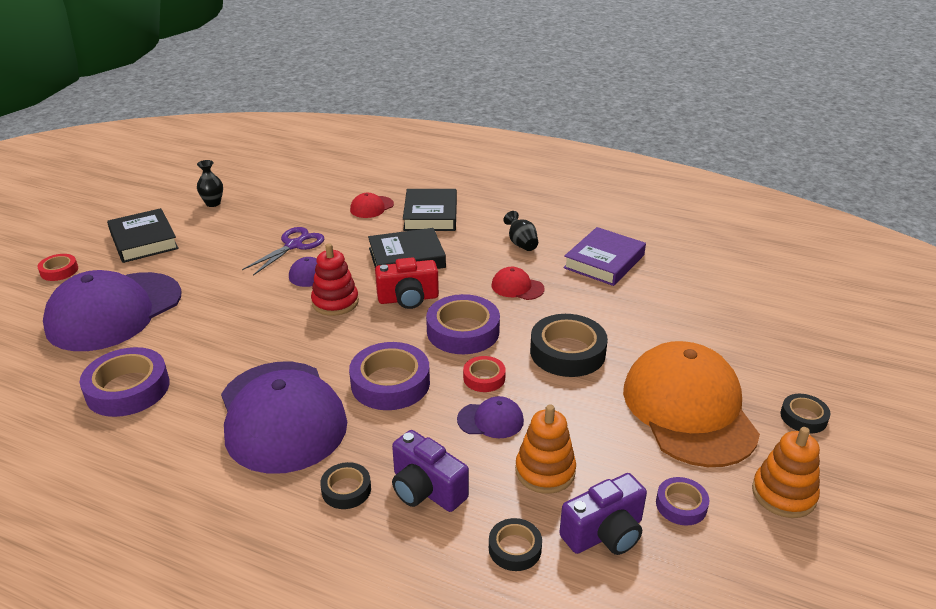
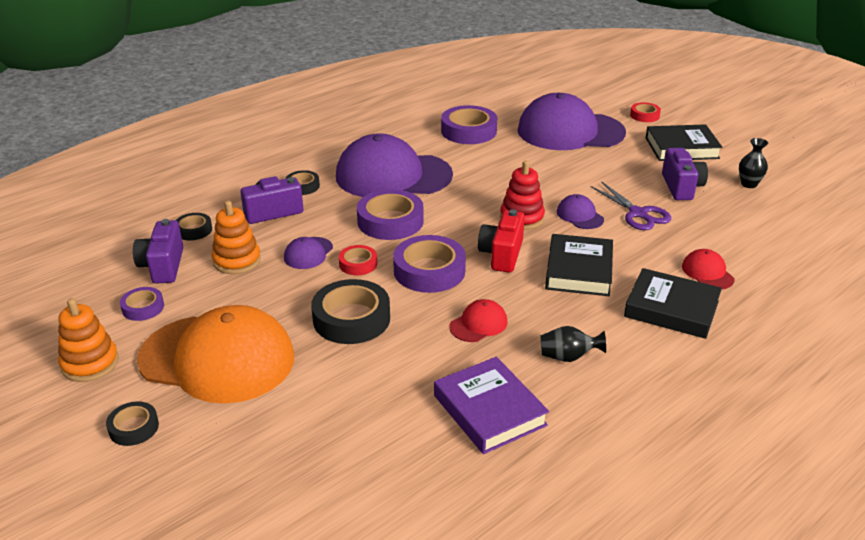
camera: 115 degrees right, 0 degrees up
(114, 311) = (570, 131): purple cap -> purple cap turned 60 degrees counterclockwise
(232, 231) = (681, 187): none -> purple camera

